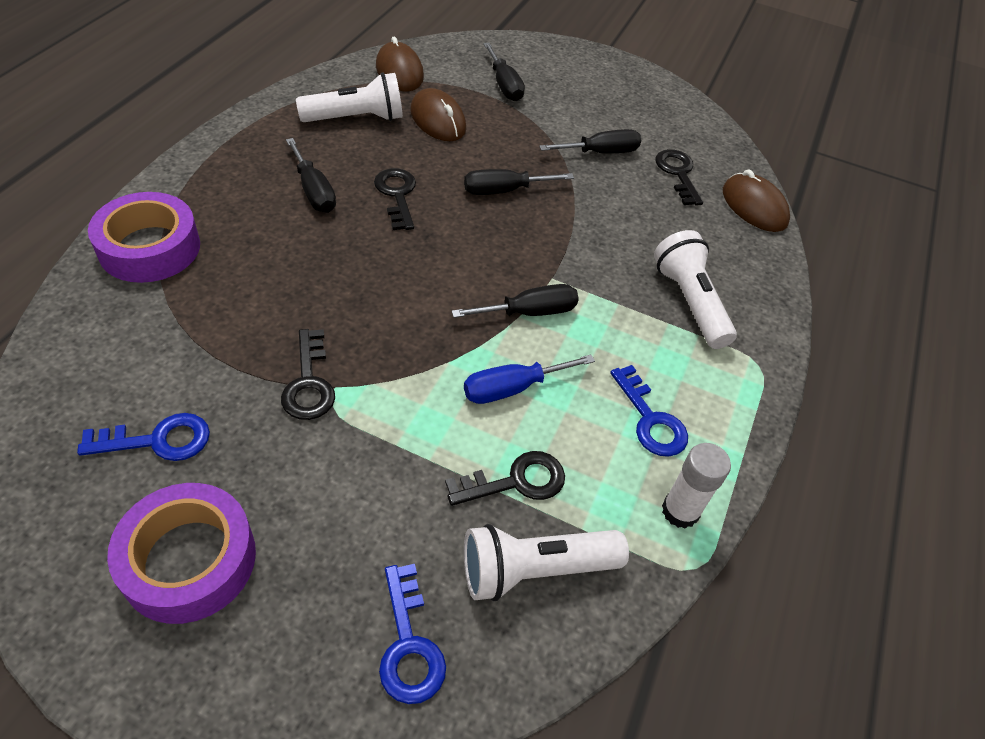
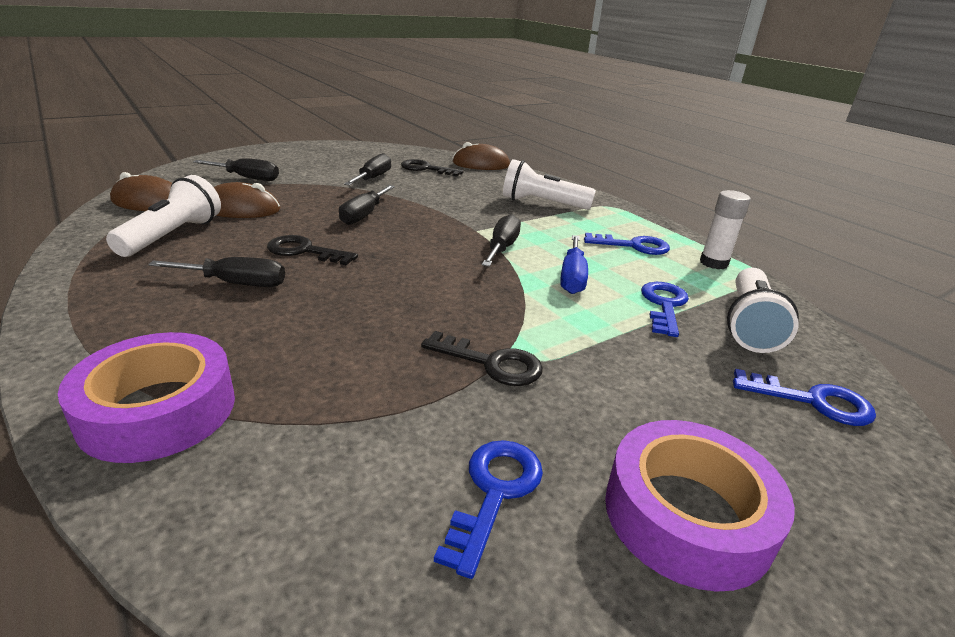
camera: 55 degrees left, 20 degrees down
(516, 481) = (664, 305): black key -> blue key

